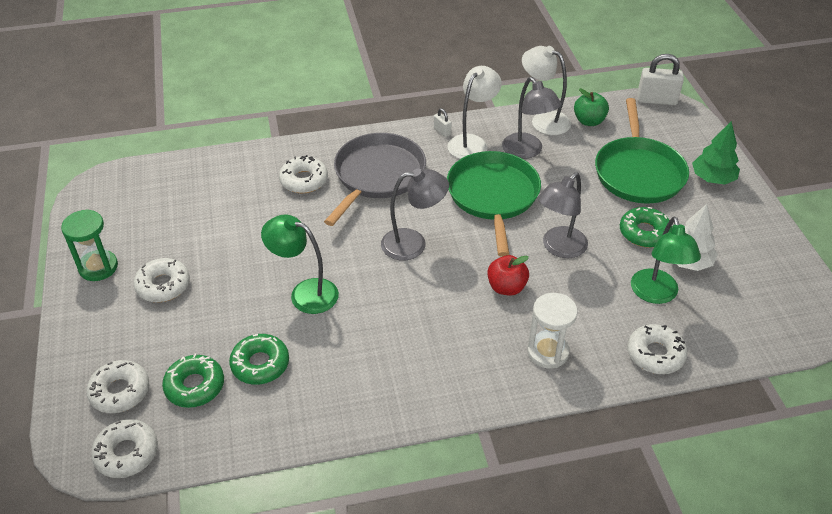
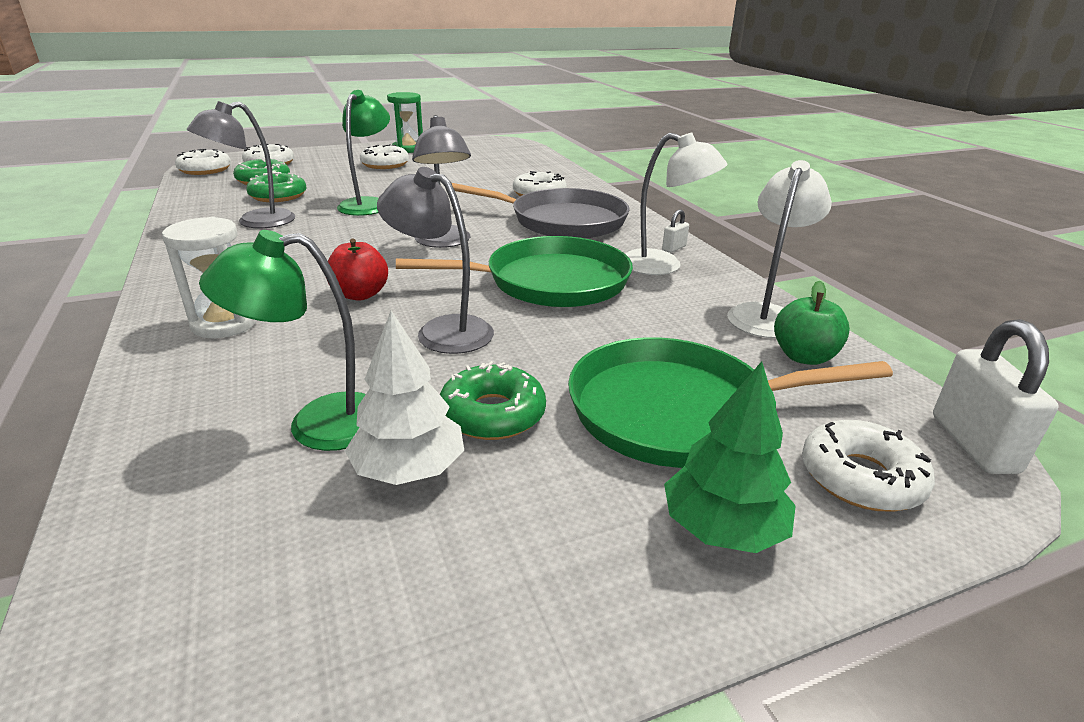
camera: 80 degrees right, 15 degrees down
(527, 151) = (670, 303): grey lamp -> grey lamp (255, 222)
(655, 354) = (168, 418): white donut -> white donut (861, 478)

